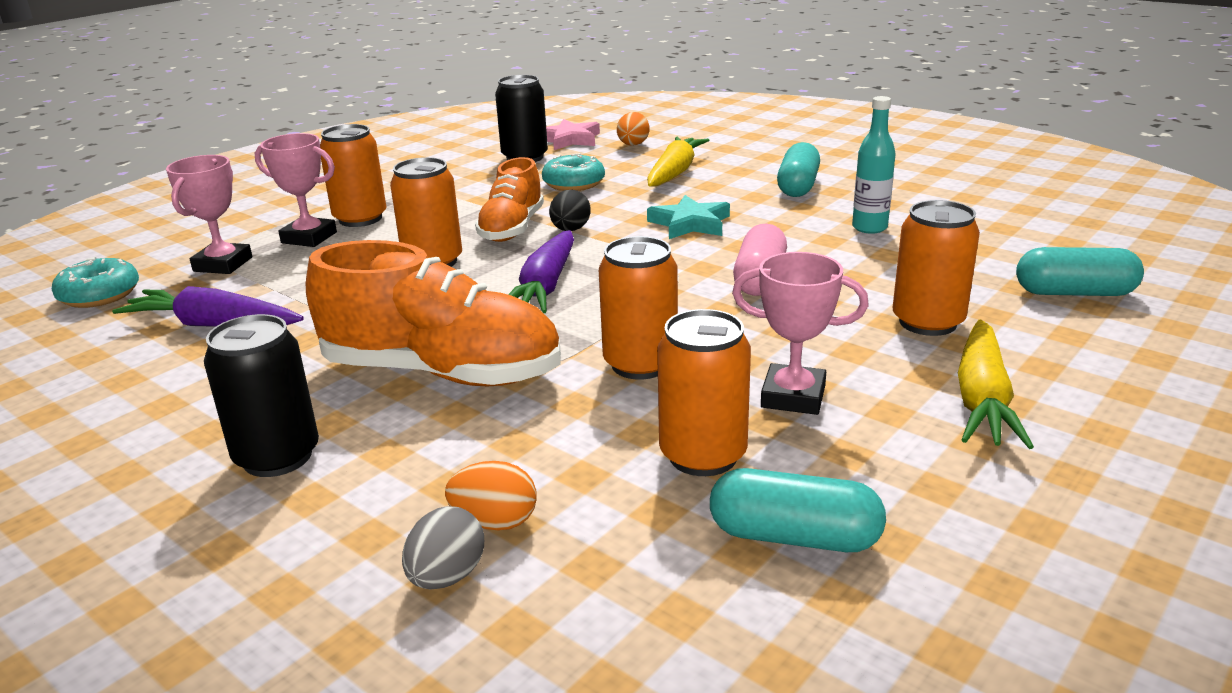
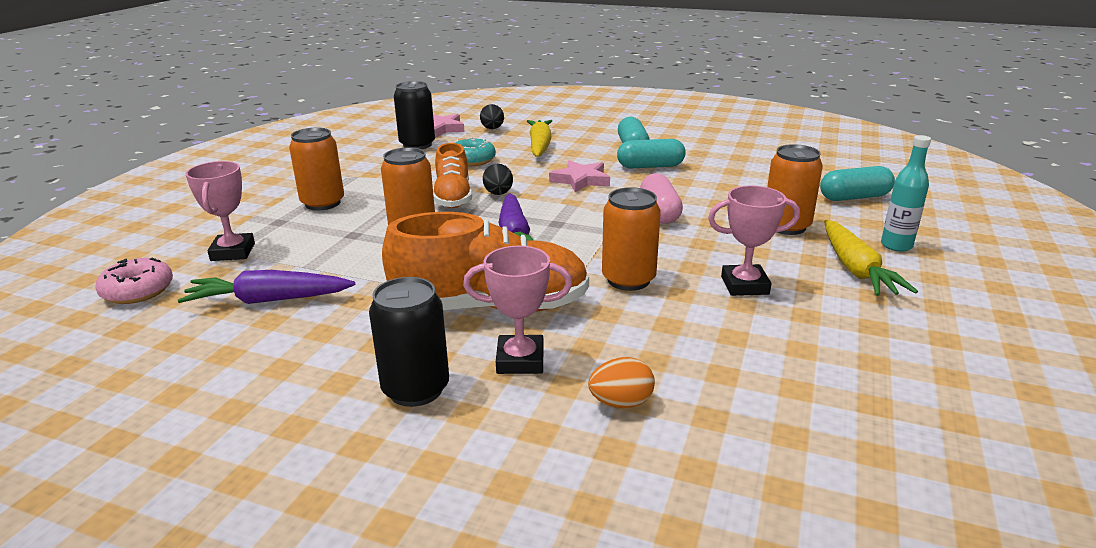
camera: 20 degrees left, 0 degrees up
(100, 295) = (138, 291): turquoise donut -> pink donut
(309, 238) = (291, 222): pink trophy -> pink trophy (520, 360)
(447, 576) = (619, 446): grey egg -> none
(633, 145) = (492, 129): orange egg -> black egg
(690, 223) = (581, 180): turquoise star -> pink star
(703, 455) = (720, 333): orange can -> none
(794, 537) = (818, 373): turquoise capsule -> turquoise capsule (650, 166)
(869, 228) = (701, 170): turquoise bottle -> turquoise bottle (896, 246)

